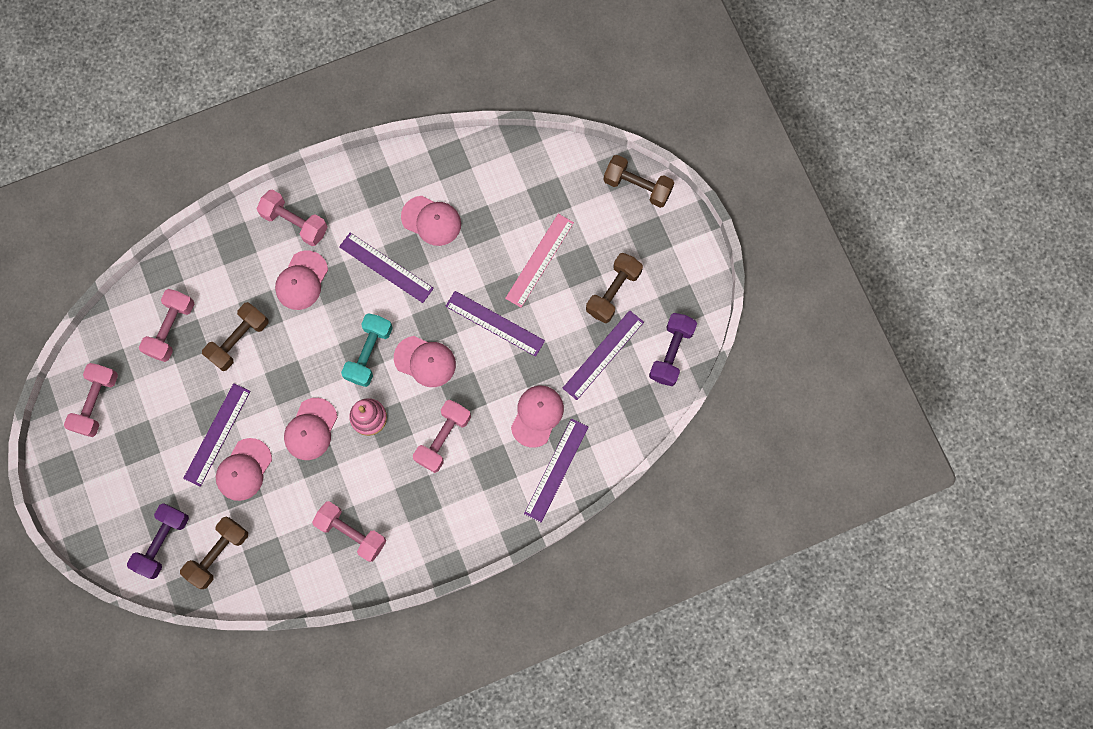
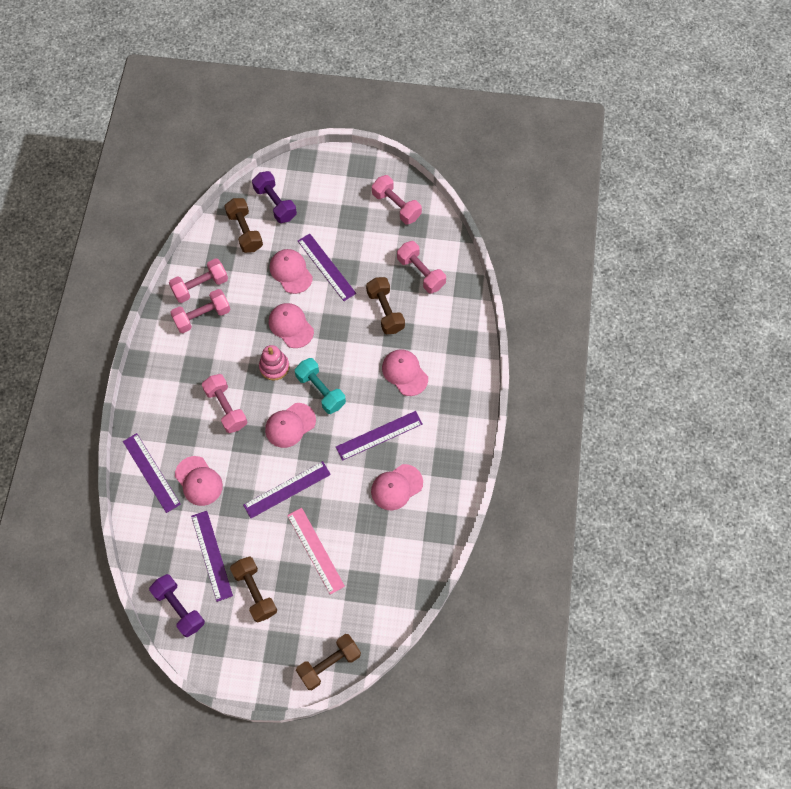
camera: 120 degrees right, 10 degrees down
(295, 222) = (453, 390): pink dumbbell -> pink dumbbell (200, 286)

